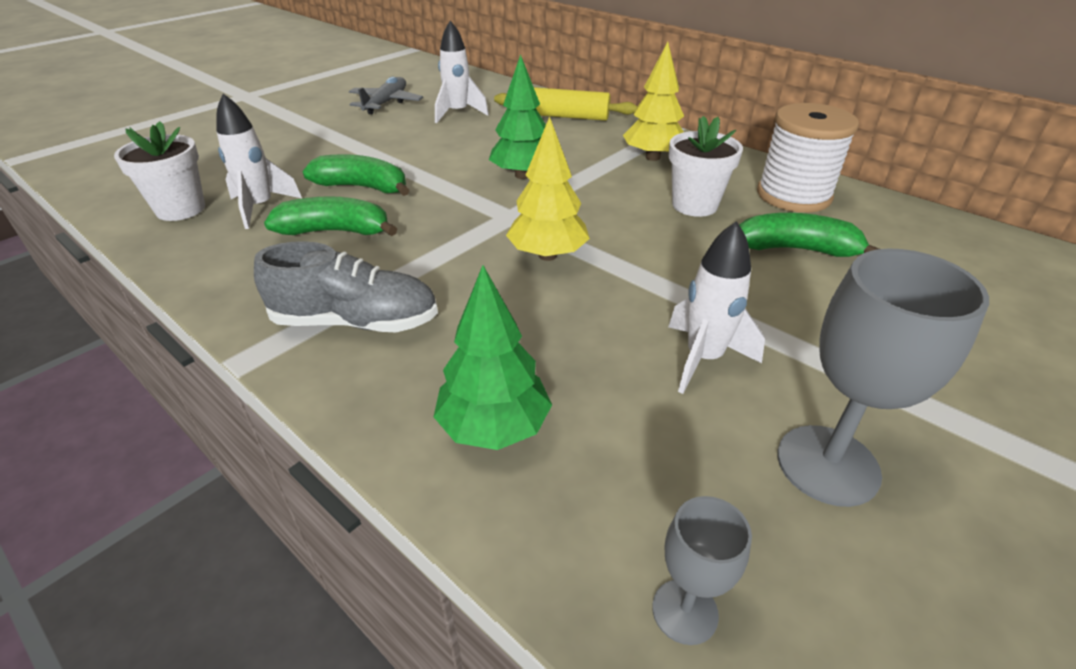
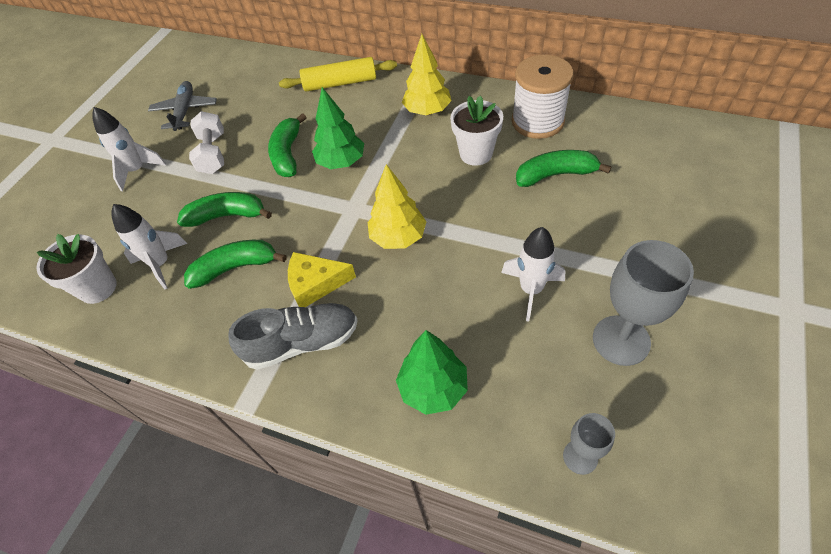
camera: 15 degrees left, 15 degrees up
(388, 138) = (213, 154): none -> white dumbbell
(415, 270) = (315, 284): none -> yellow cheese
(458, 113) = (253, 106): white rocket -> white rocket (137, 170)
(467, 155) = (288, 154): none -> green banana

